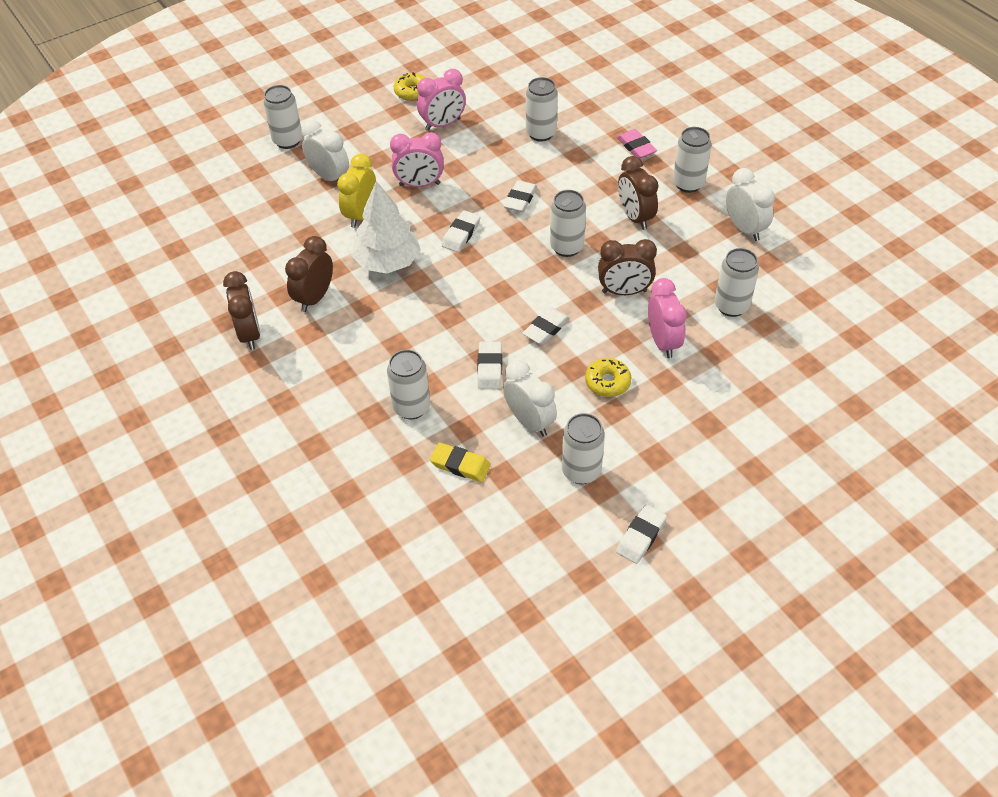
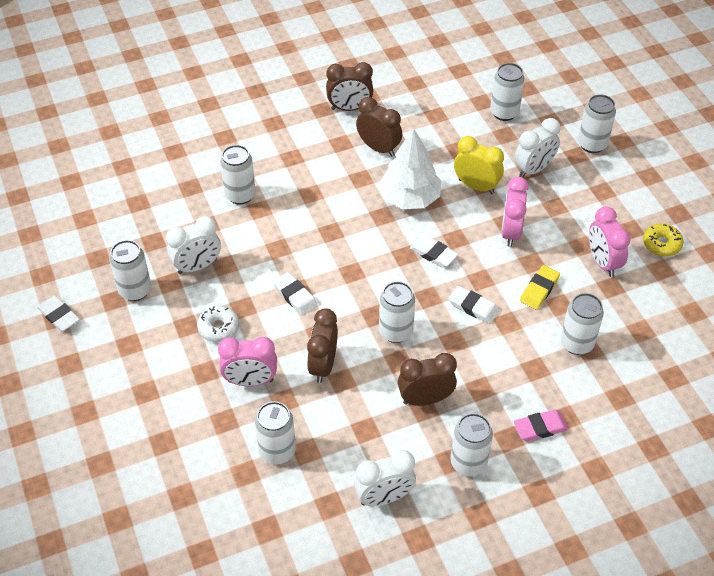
camera: 100 degrees right, 0 degrees up
(246, 206) = (504, 113): none -> white can
(460, 465) = (172, 217): yellow eraser -> yellow eraser (539, 289)
(490, 368) = (263, 250): white eraser -> none
(607, 382) = (218, 328): yellow donut -> white donut

